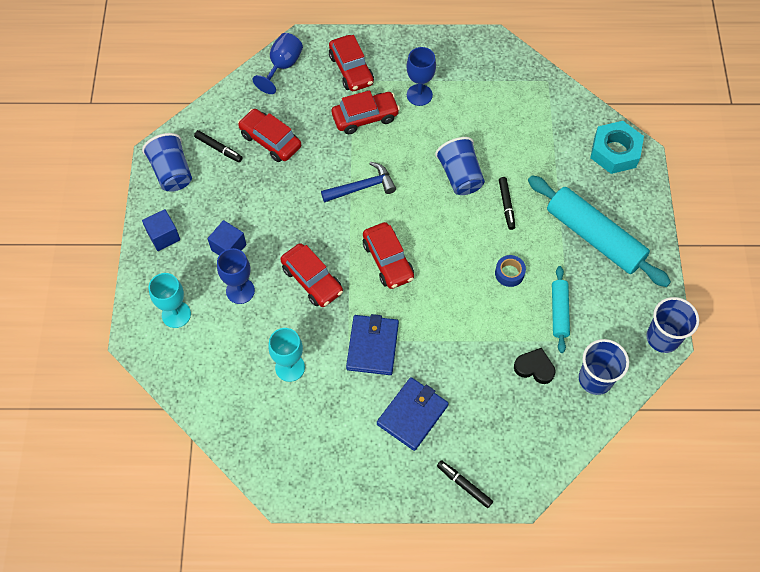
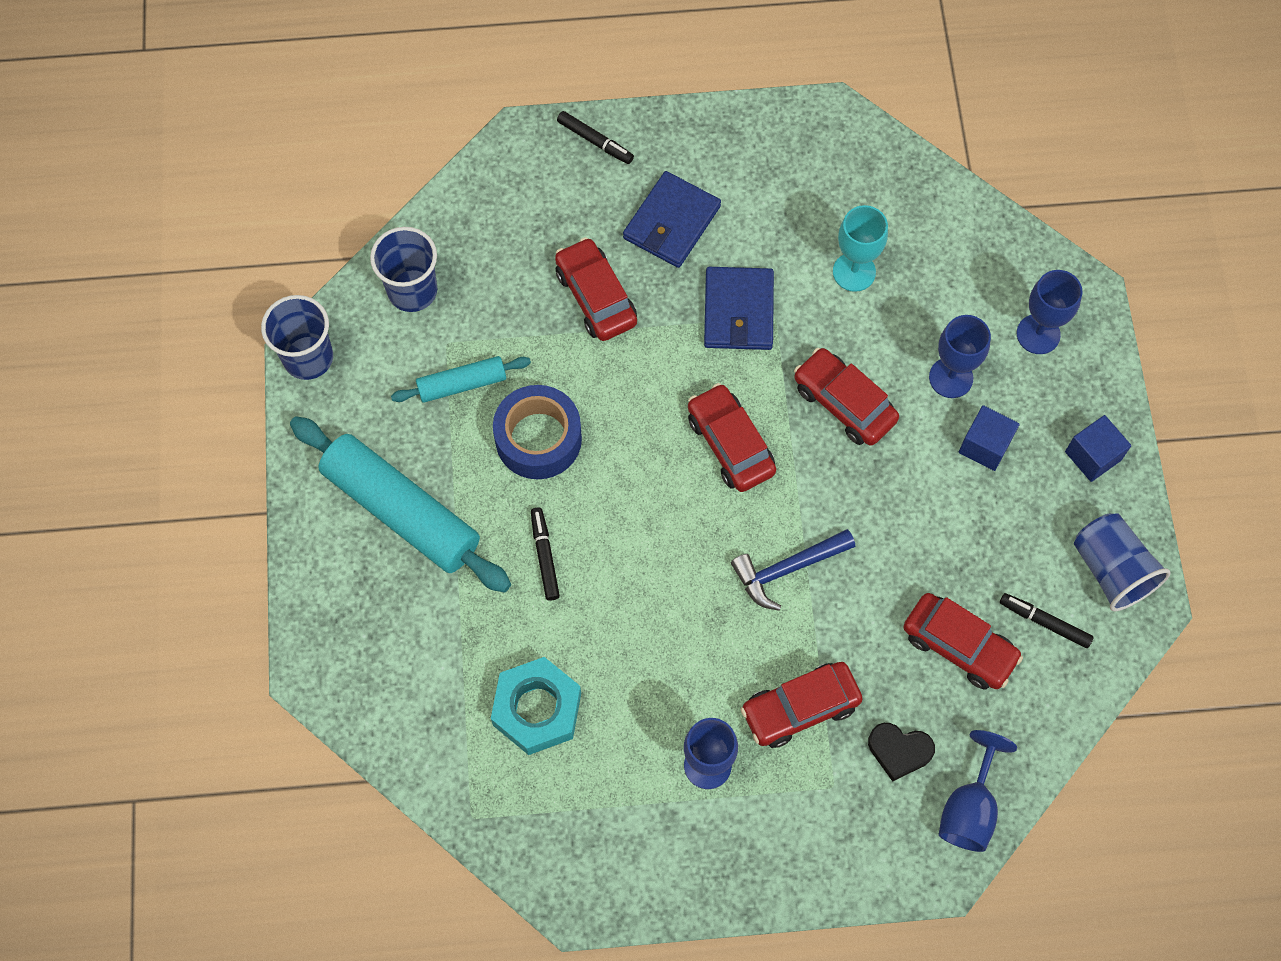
camera: 175 degrees right, 5 degrees up
(176, 314) = (1038, 334): turquoise goblet -> blue goblet
(351, 69) = (840, 812): red car -> red car (596, 297)
(460, 176) = (624, 604): blue cup -> none
(509, 273) = (538, 439): blue tape -> blue tape, size x1.88
(534, 368) = (500, 299): black heart -> black heart (899, 751)
(559, 312) = (462, 384): turquoise rolling pin -> turquoise rolling pin turned 75 degrees clockwise
(615, 152) = (357, 674): turquoise nut -> turquoise nut (537, 709)

